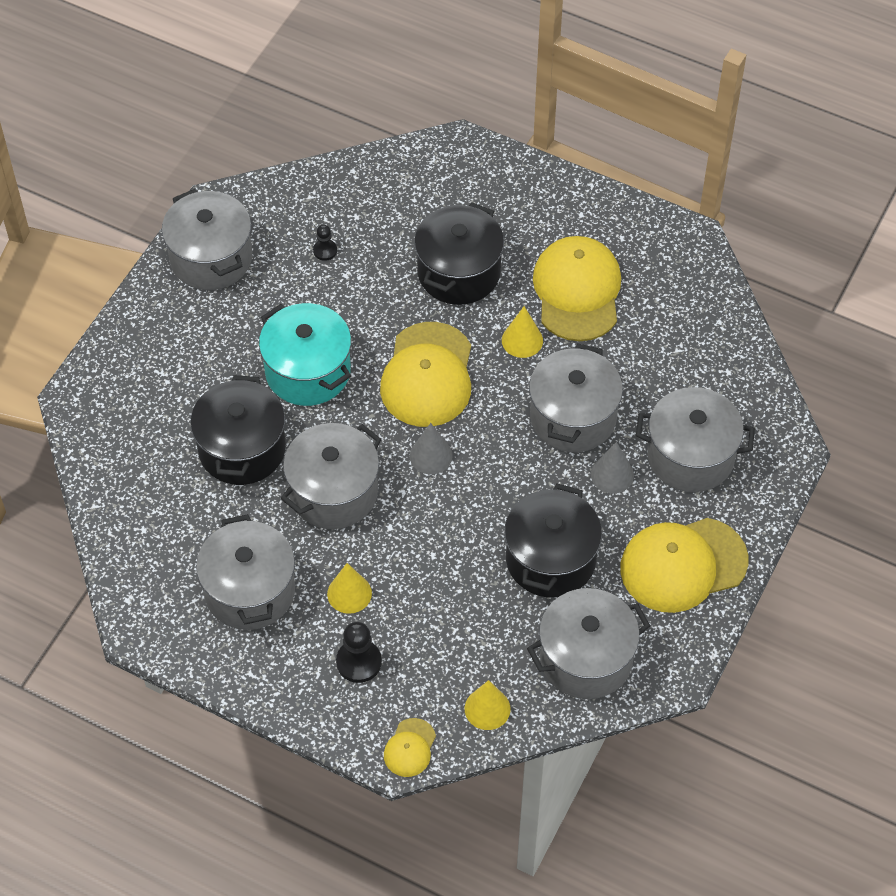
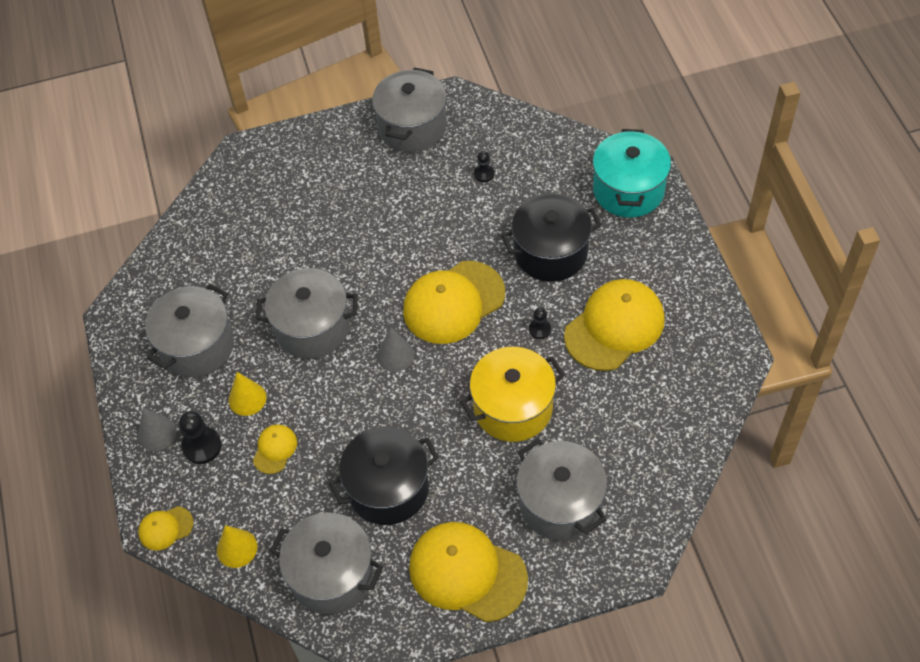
camera: 50 degrees right, 0 degrees up
(242, 449) = (293, 256): black pot -> none
(308, 371) = (386, 240): turquoise pot -> turquoise pot (628, 190)
(423, 611) = (275, 449): none -> yellow cap
(522, 340) = (539, 329): yellow cone -> black pawn
(573, 417) = (513, 408): grey pot -> yellow pot
(612, 474) = (493, 468): grey cone -> grey cone (157, 433)

